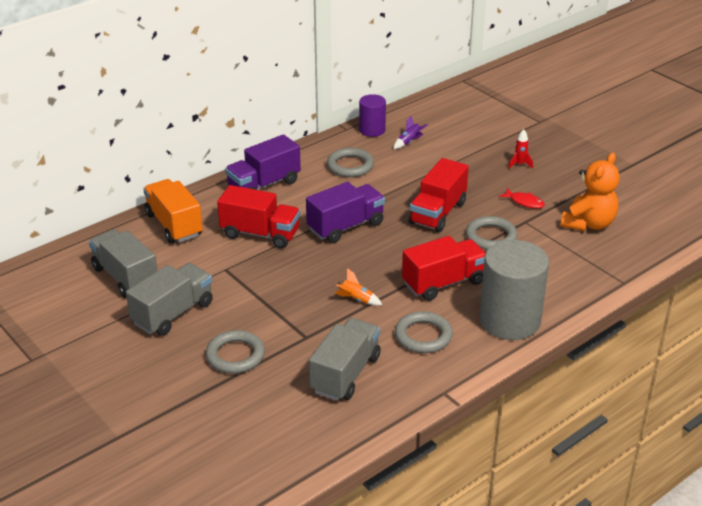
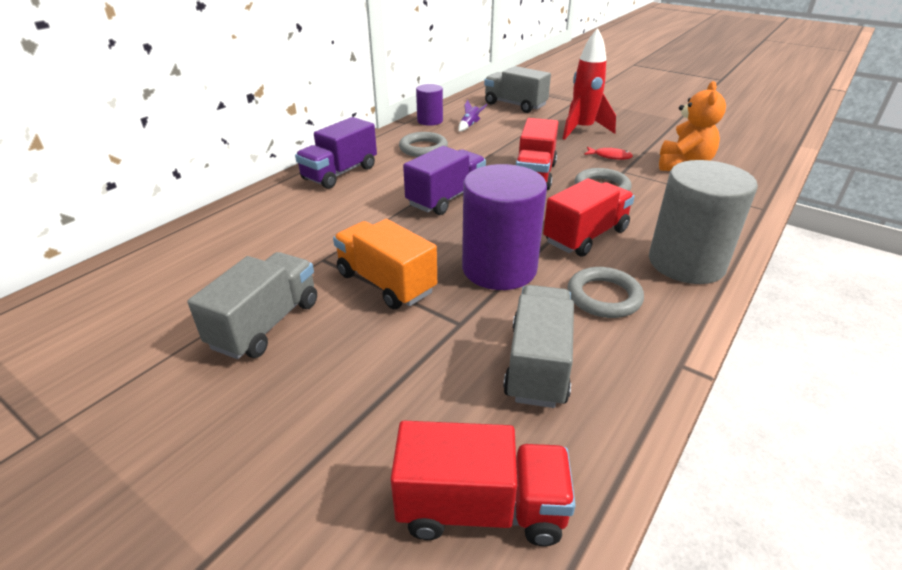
camera: 15 degrees left, 0 degrees up
(125, 277) = (190, 289): grey truck -> grey truck (515, 105)
(174, 225) = (245, 222): orange truck -> orange truck (386, 283)
(235, 355) = (373, 367): grey ring -> none
(260, 234) = (353, 217): red truck -> red truck (481, 508)
(356, 299) = (499, 268): orange rocket -> purple cylinder
(520, 164) = (582, 130): red rocket -> red rocket, size x2.39

